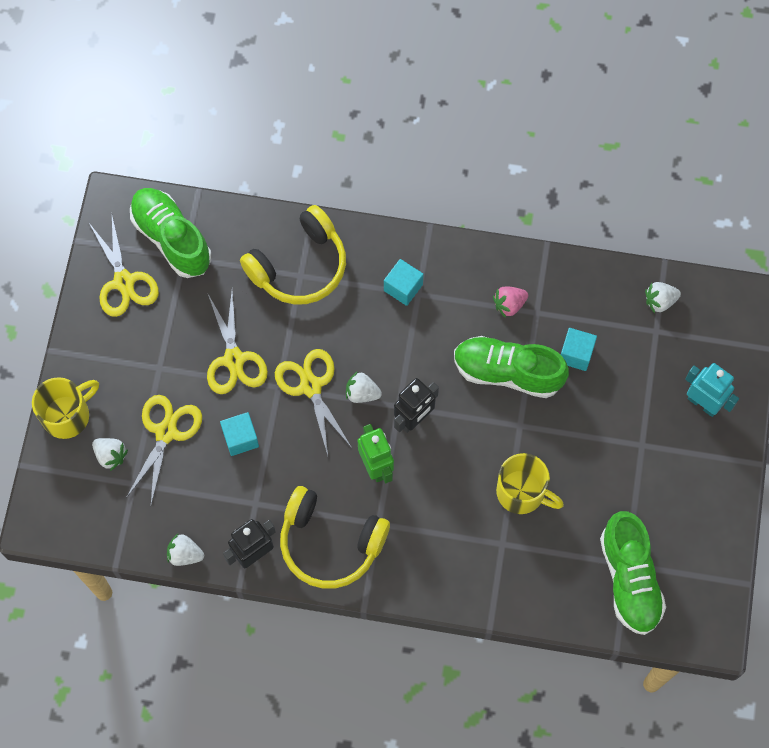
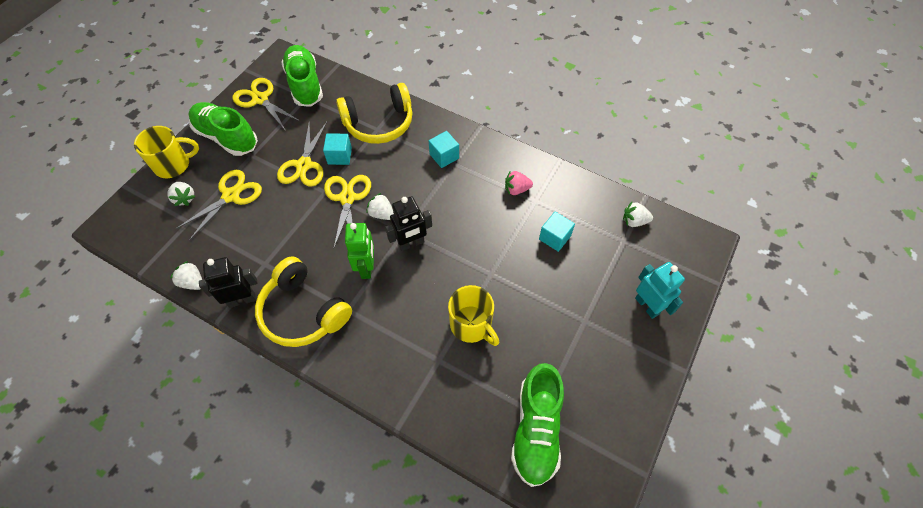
camera: 20 degrees right, 10 degrees down
(124, 281) = (260, 99): yellow scissors -> yellow scissors turned 135 degrees clockwise
(240, 438) = (279, 216): turquoise cube -> turquoise cube (339, 156)
(508, 372) = (496, 234): green shoe -> green shoe (227, 137)

